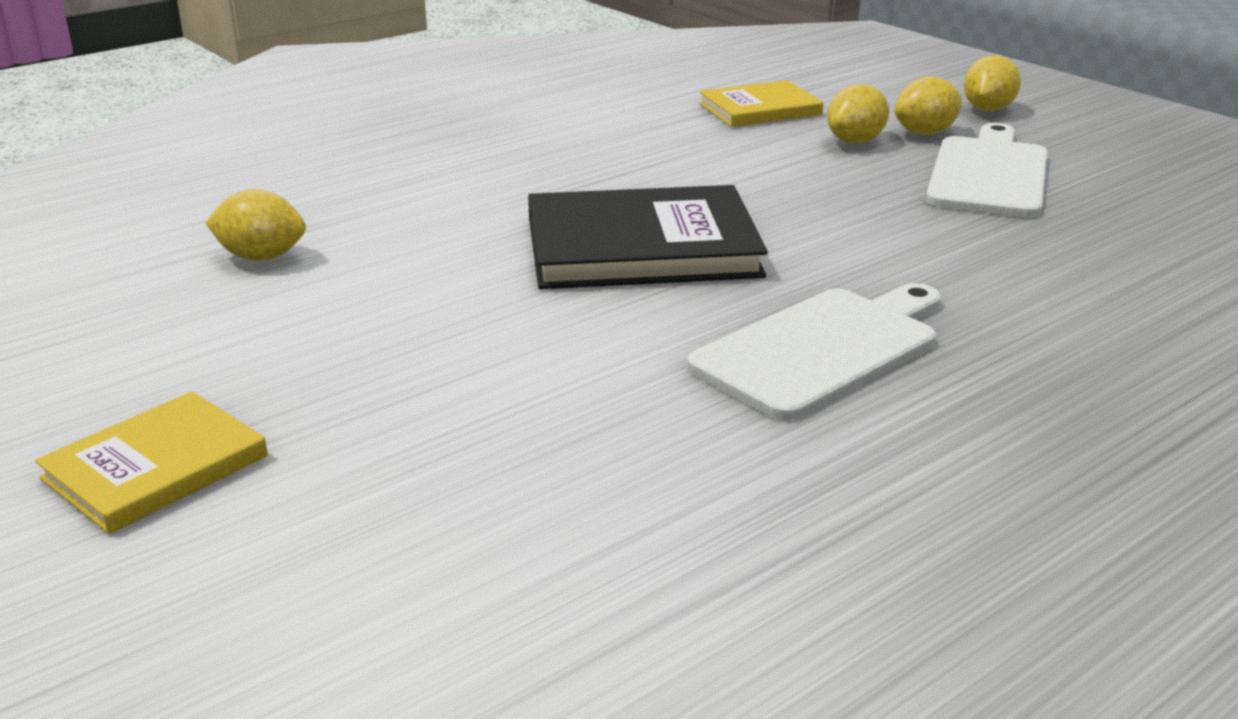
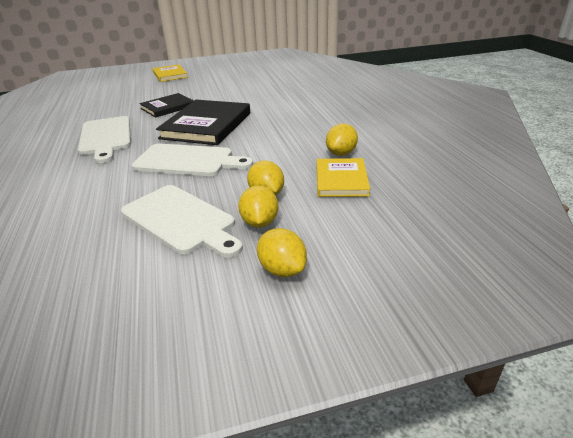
camera: 115 degrees right, 5 degrees up
(261, 257) = (261, 83): yellow lemon -> yellow lemon (341, 153)
(551, 337) = (168, 107): none -> black book
(824, 218) = (188, 161): none -> white cutting board

